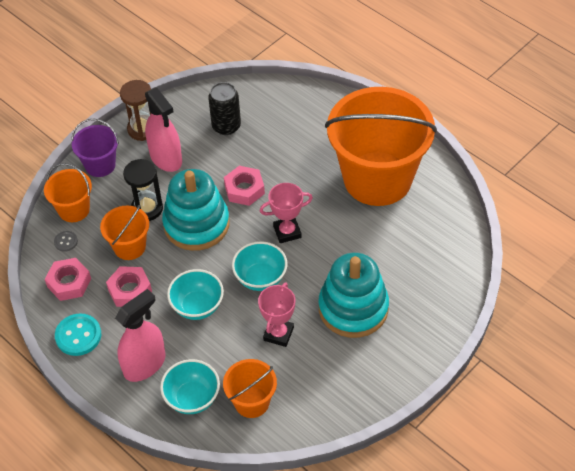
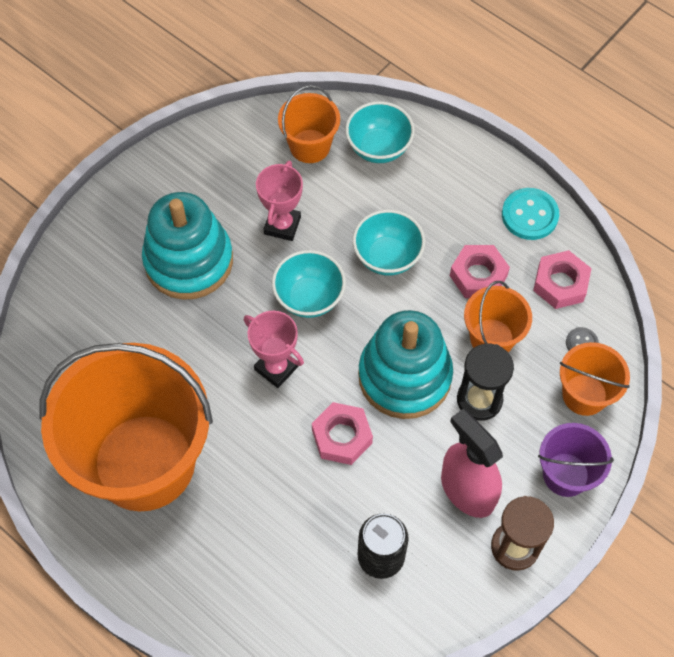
camera: 175 degrees right, 10 degrees up
(144, 364) = (441, 183): pink spray bottle -> none
(287, 232) = (276, 368): pink trophy -> pink trophy turned 60 degrees clockwise

